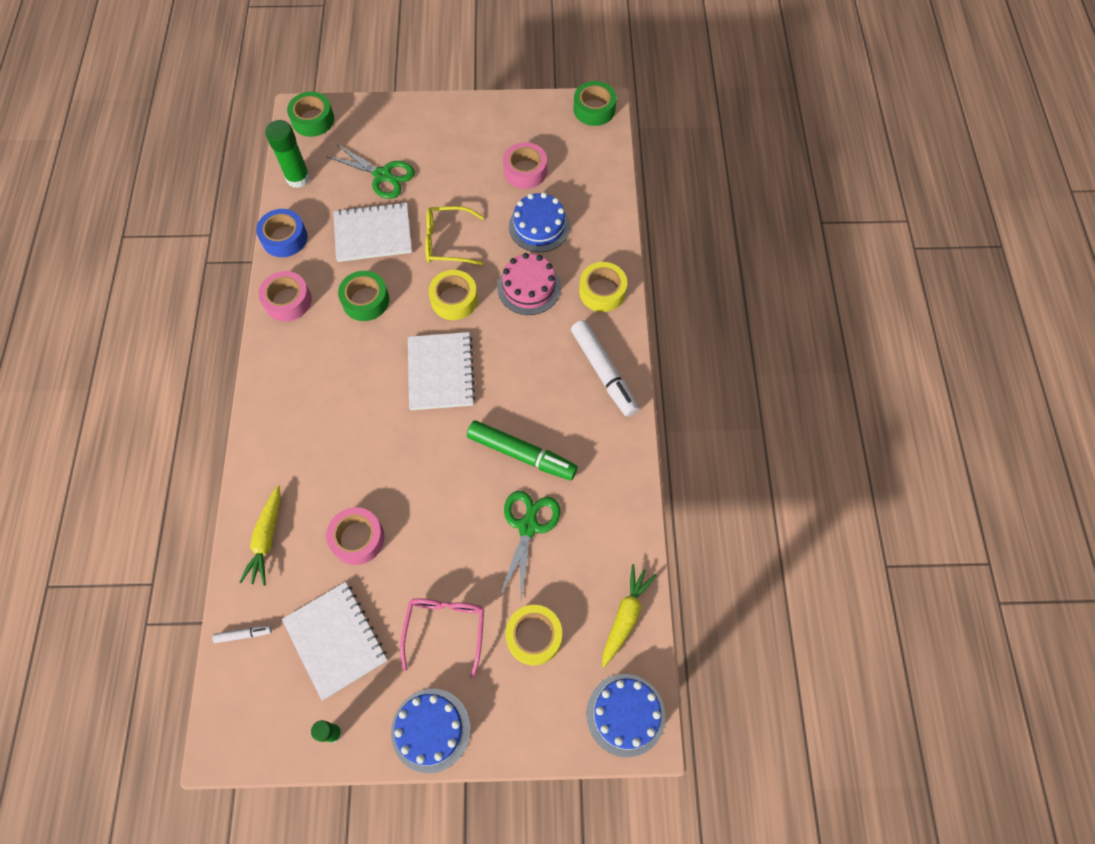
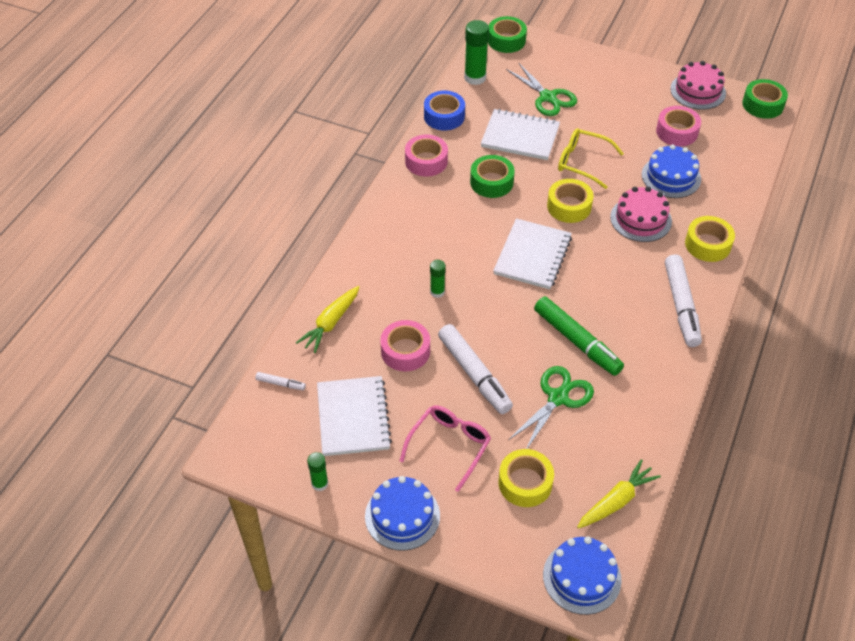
camera: 25 degrees right, 15 degrees down
(362, 455) = (437, 292): none -> green glue stick
(437, 535) = (474, 374): none -> white marker
(527, 115) = (698, 91): none -> pink cake

